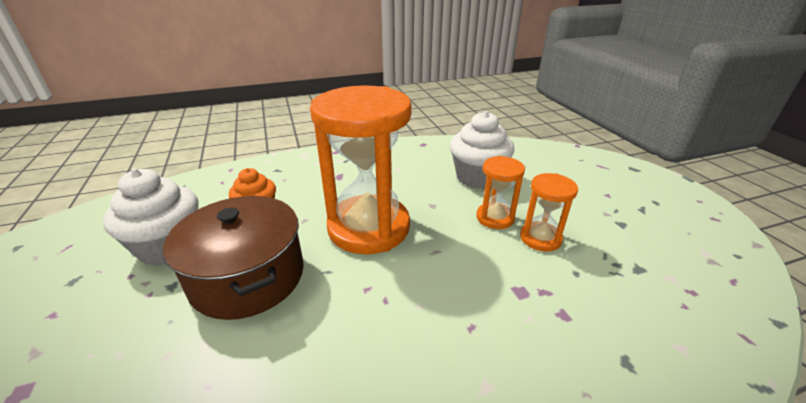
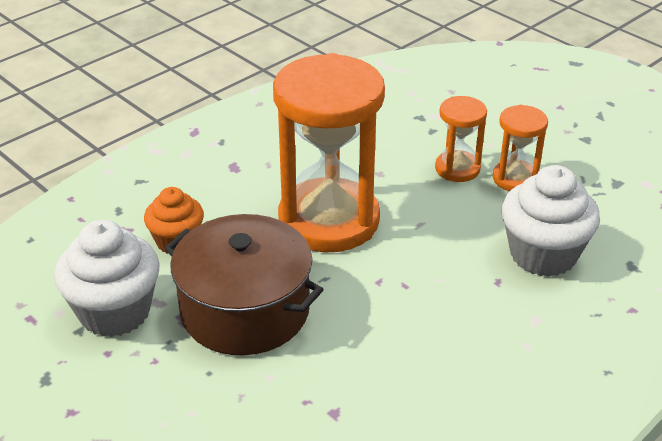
camera: 25 degrees left, 5 degrees up
(477, 177) = (407, 122): white cupcake -> white cupcake (543, 254)

